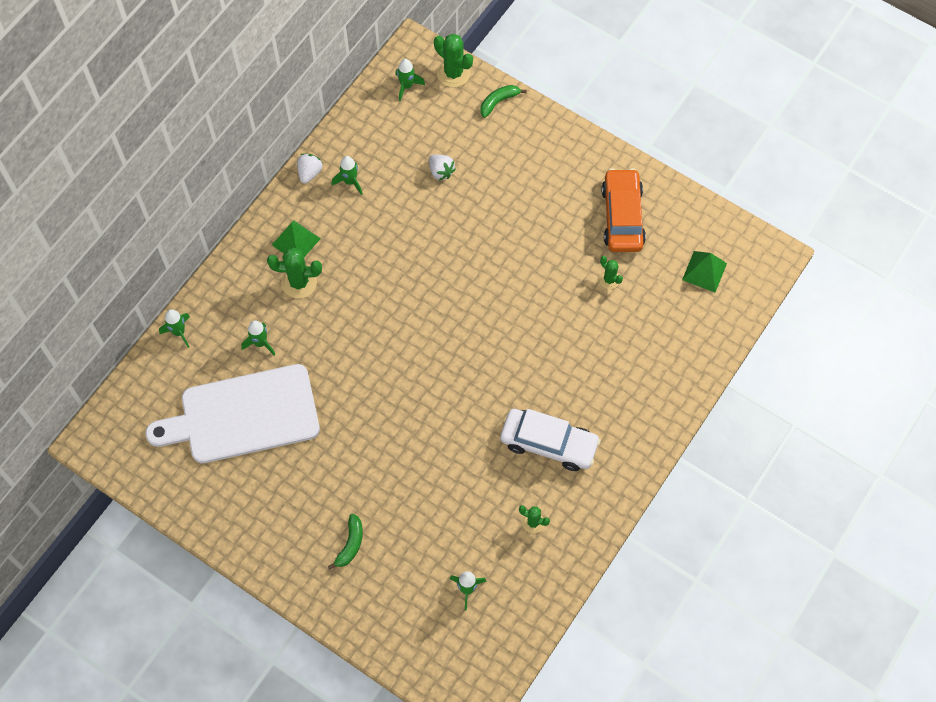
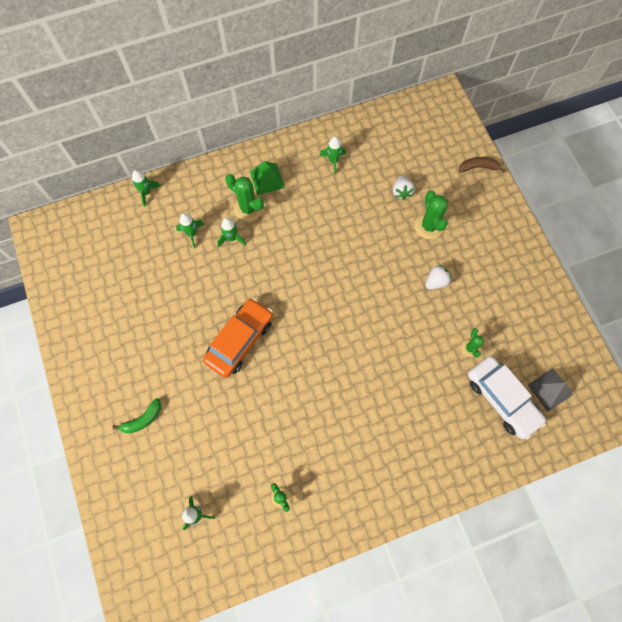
camera: 35 degrees right, 5 degrees up
(243, 415) = (143, 276): white cutting board -> none
(309, 173) = (310, 138): white strawberry -> white strawberry (436, 281)
(406, 86) = (420, 119): green rocket -> green rocket (231, 238)
(453, 73) = (459, 129): green cactus -> green cactus (429, 226)
(498, 102) = (478, 167): green banana -> brown banana
(549, 443) = (336, 443): white car -> white car (502, 399)
(622, 216) = (513, 306): orange car -> orange car (240, 340)
(704, 271) = (550, 390): green pyramid -> grey pyramid

